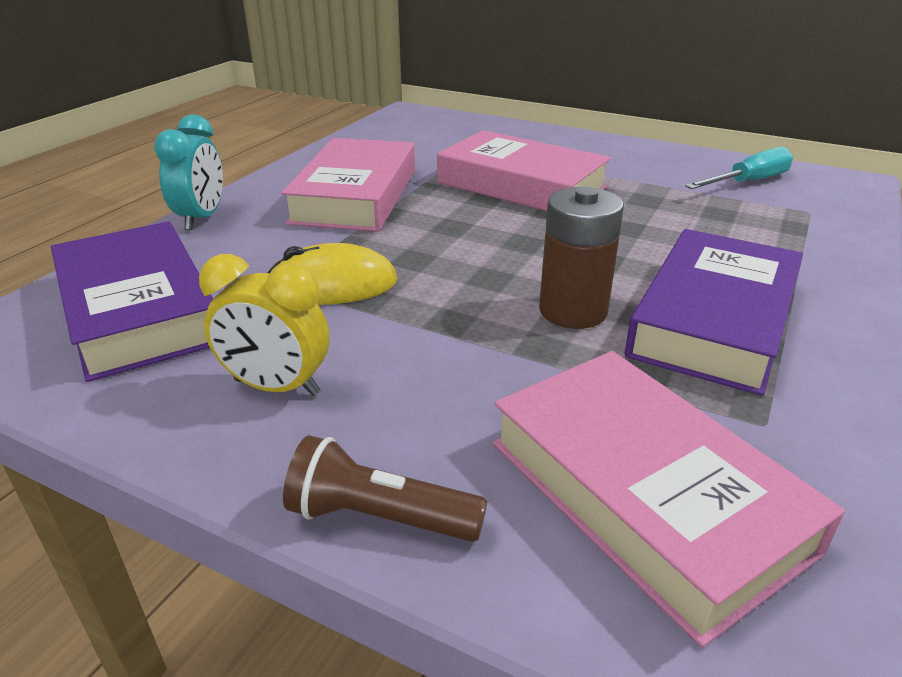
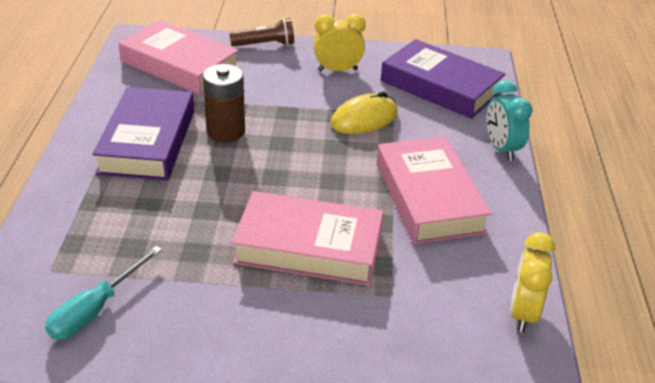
camera: 155 degrees right, 5 degrees up
(372, 131) = (523, 313): none -> yellow clock

